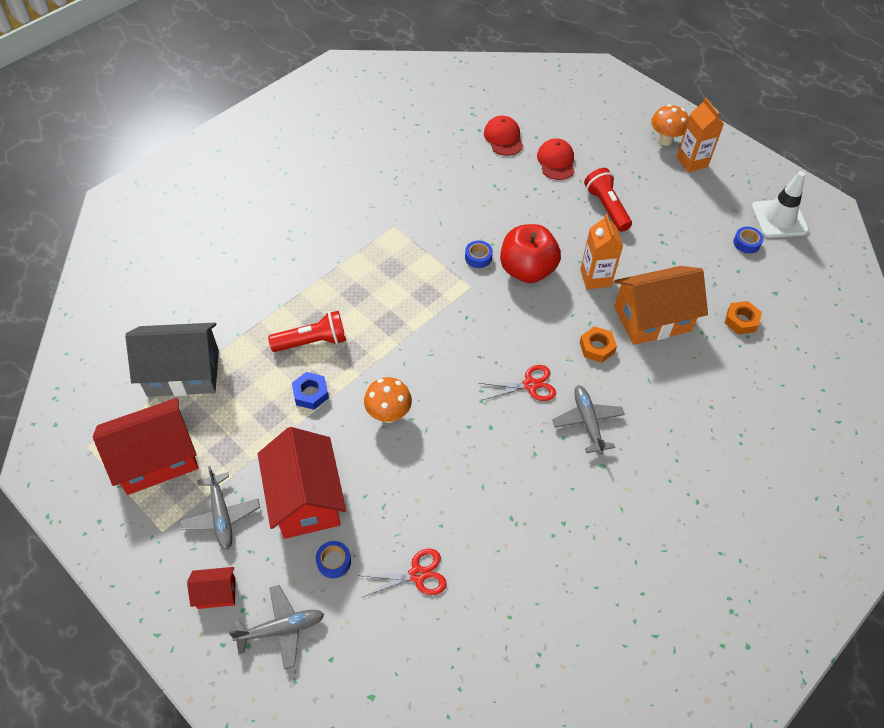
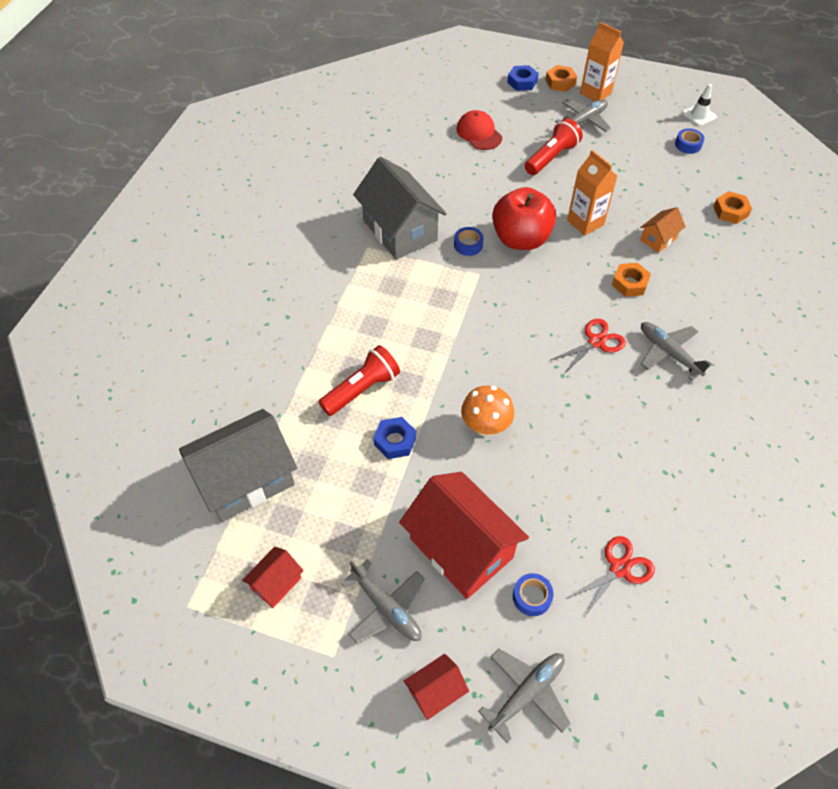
camera: 25 degrees left, 0 degrees up
(156, 459) = (276, 583): red house -> red house, size x0.47
(429, 222) = (400, 230): none -> grey house
(503, 138) = (416, 129): red cap -> none
(606, 207) = (551, 157): red flashlight -> red flashlight turned 90 degrees clockwise
(629, 127) = (522, 82): none -> blue nut
(652, 319) = (658, 239): orange house -> orange house, size x0.47
(661, 184) = (584, 121): none -> grey plane
(665, 140) = (560, 82): orange mushroom -> orange nut
(779, 219) = (699, 115): white traffic cone -> white traffic cone, size x0.57

